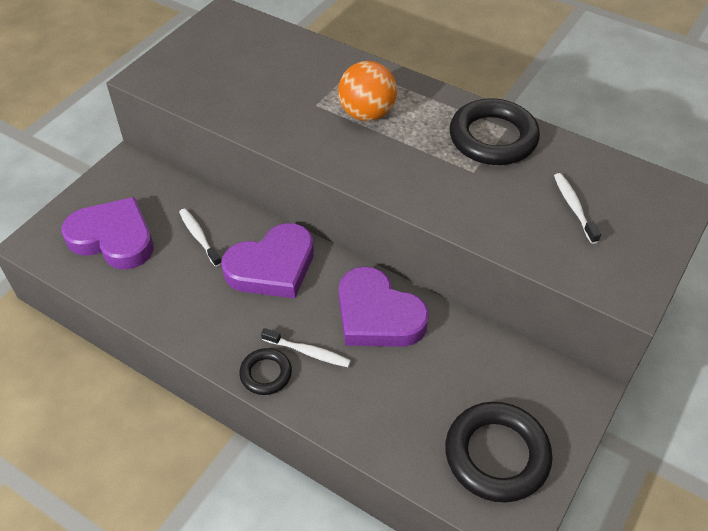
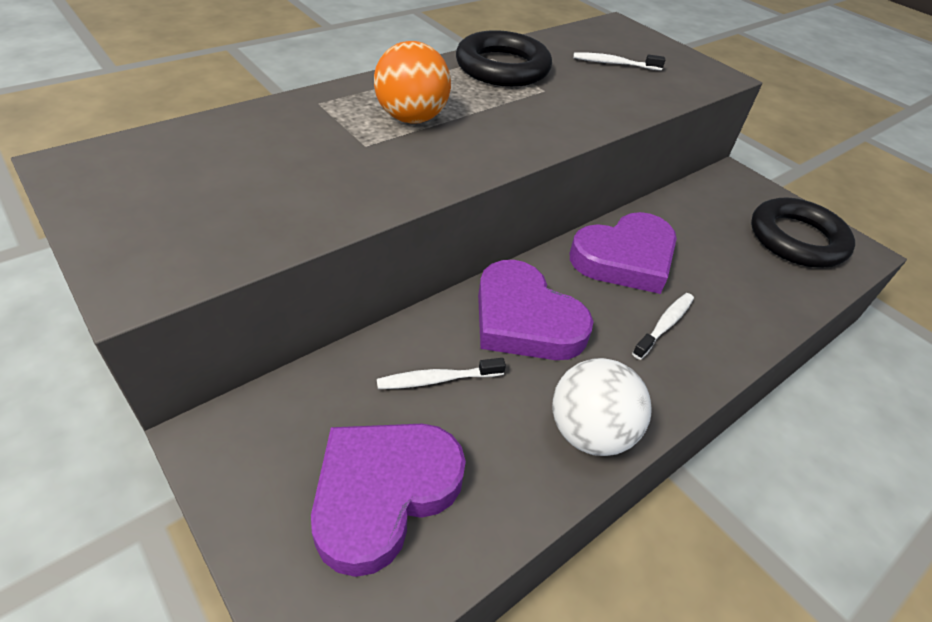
camera: 75 degrees left, 5 degrees down
(186, 321) = (589, 432): none -> white ball
(266, 374) = (690, 370): black ring -> none
(272, 267) = (525, 319): purple heart -> purple heart turned 150 degrees clockwise

